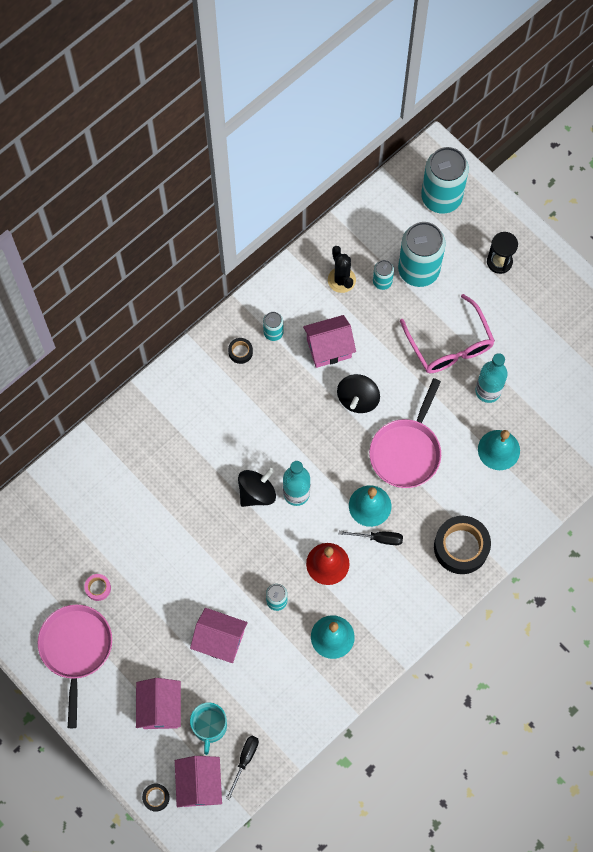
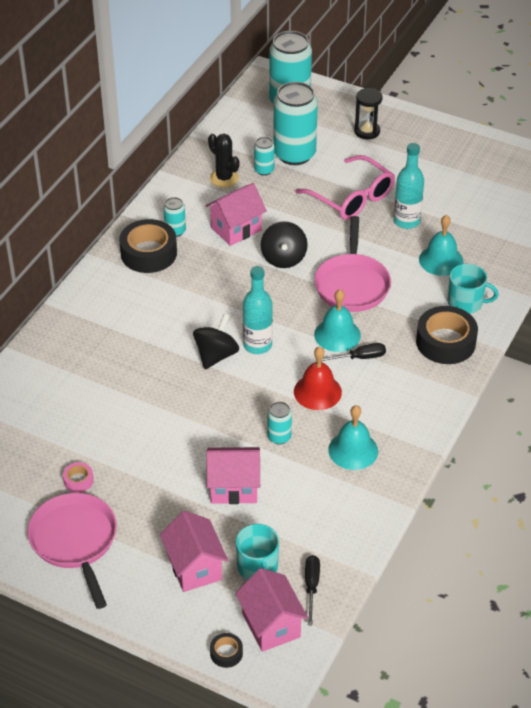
camera: 20 degrees left, 25 degrees down
(240, 352) = (148, 253): black tape -> black tape, size x2.17
(499, 508) = (466, 303): none -> turquoise mug

